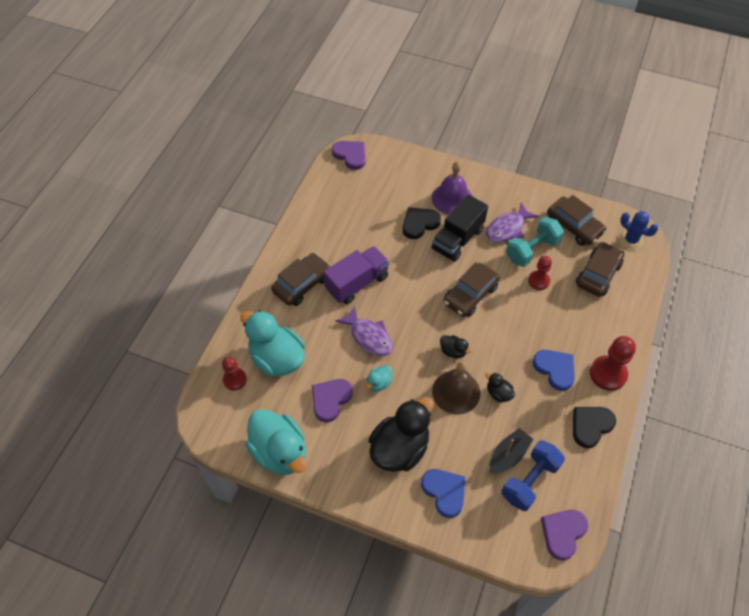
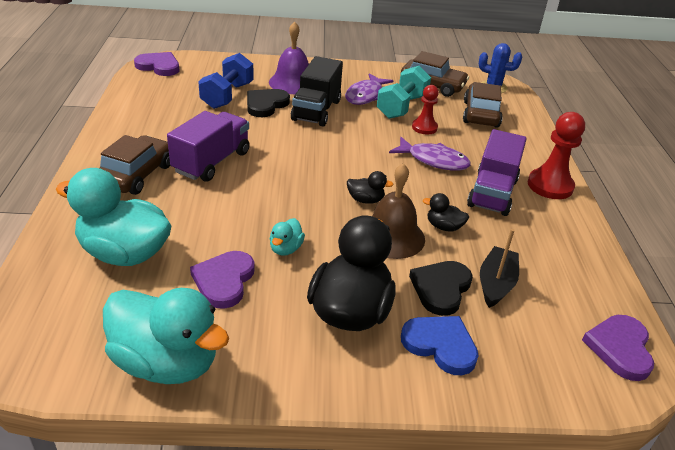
camera: 25 degrees left, 20 degrees down
(235, 379) = (62, 291): red pawn -> none
(368, 336) = (250, 207): purple fish -> purple fish (433, 160)
(470, 295) = (356, 150): brown car -> none
(530, 481) = (539, 303): blue dumbbell -> blue dumbbell (227, 96)
(555, 369) = (492, 193): blue heart -> purple truck
(591, 426) = (567, 233): black heart -> black heart (441, 288)

